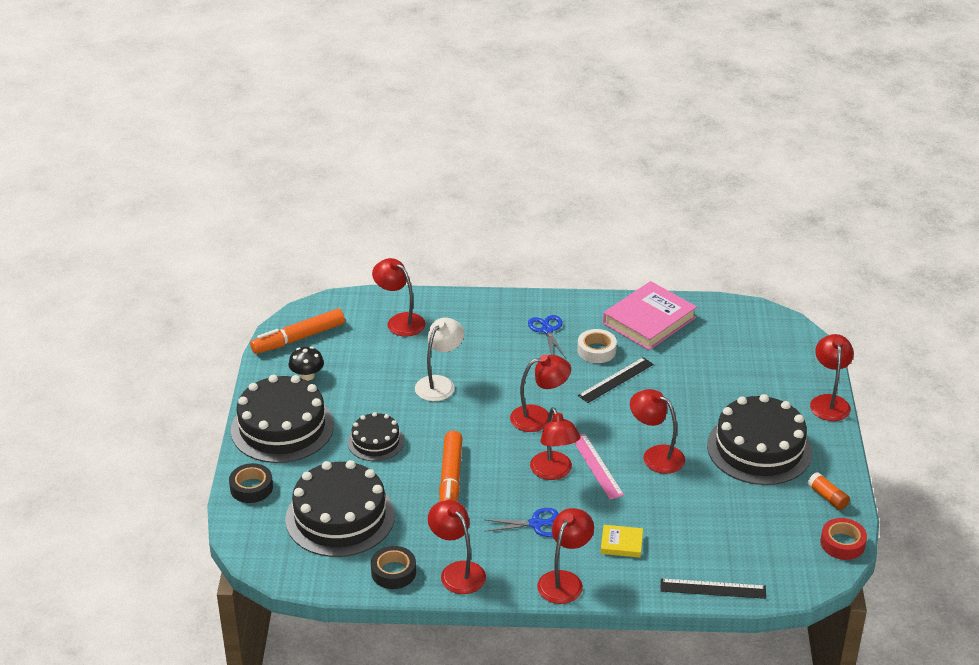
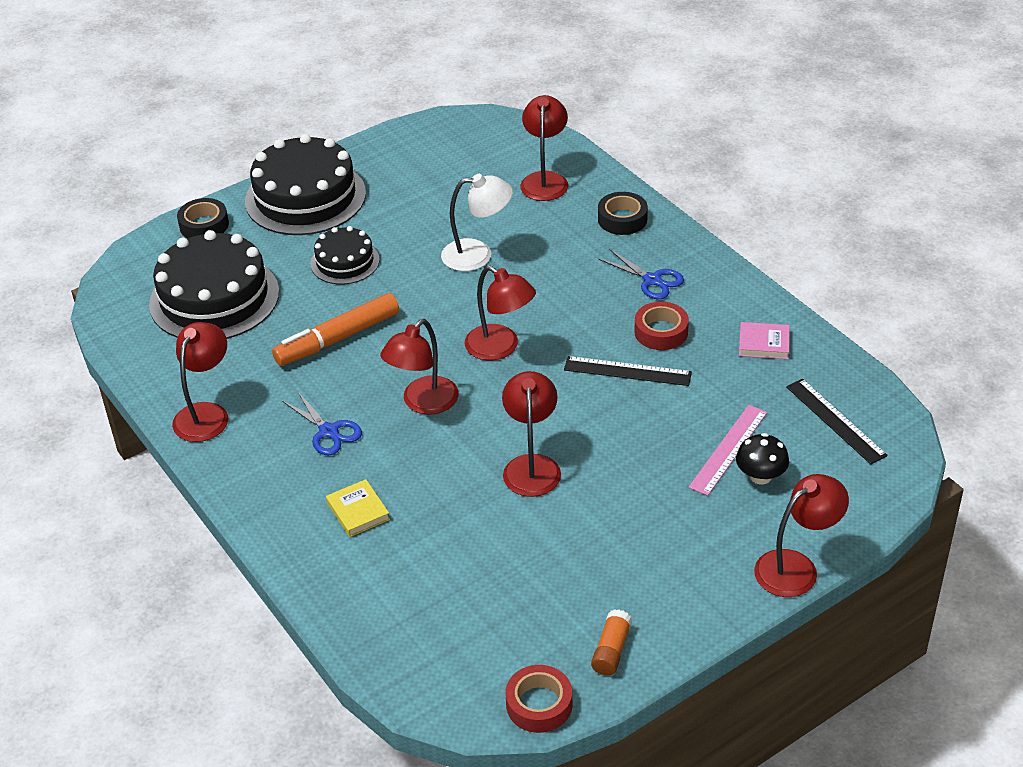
camera: 55 degrees right, 5 degrees up
(298, 338) = (444, 137): orange marker -> none
(307, 375) = (396, 171): black mushroom -> black mushroom (760, 476)
(393, 572) = (167, 372): black tape -> black tape (622, 219)
(547, 330) = (652, 280): blue scissors -> blue scissors turned 90 degrees clockwise
(564, 580) = (260, 497): red lamp -> none
(596, 350) = (661, 332): white tape -> red tape
(597, 466) = (466, 429): pink ruler -> pink ruler (729, 449)
(649, 320) = (764, 344): pink book -> pink book, size x0.47
(713, 588) = (352, 622): black ruler -> black ruler (835, 420)
(759, 448) = (636, 545): black cake -> none

